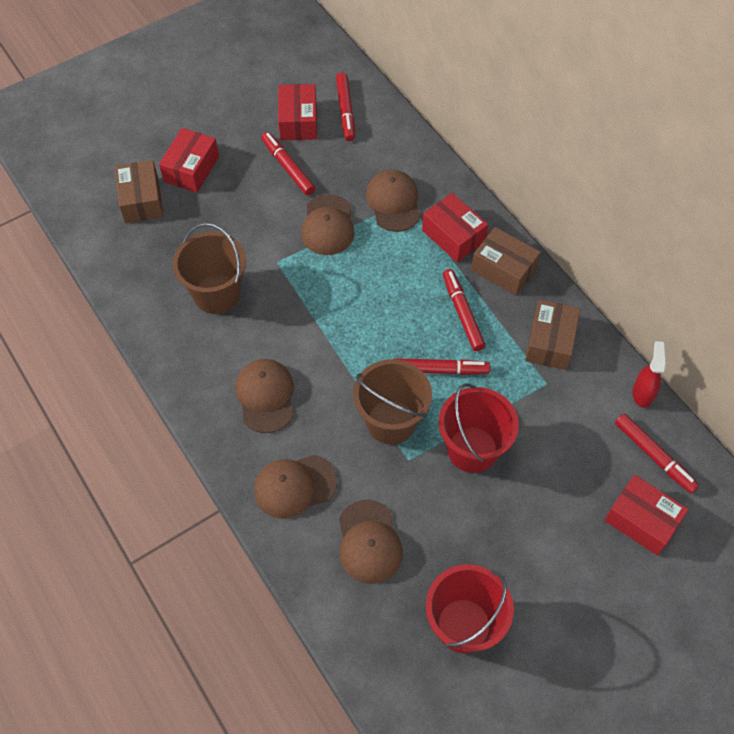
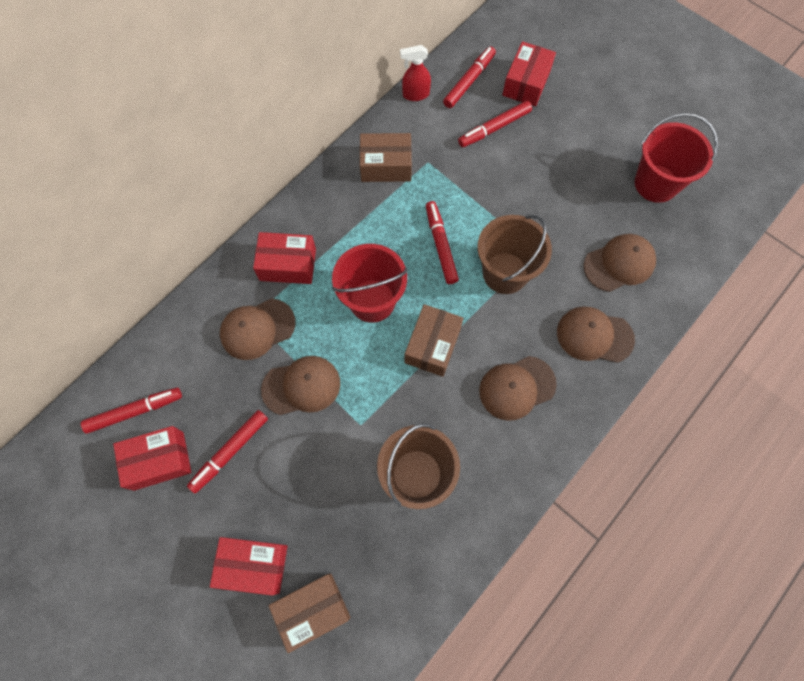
camera: 105 degrees left, 10 degrees up
(294, 486) = (594, 335): brown cap -> brown cap turned 135 degrees clockwise
(453, 236) = (288, 264): red box -> red box turned 60 degrees clockwise
(462, 313) = (375, 239): red marker -> red marker (494, 128)
(472, 449) = (508, 205): red bucket -> red bucket (372, 301)
(503, 269) = (317, 214): brown box -> brown box (432, 345)

